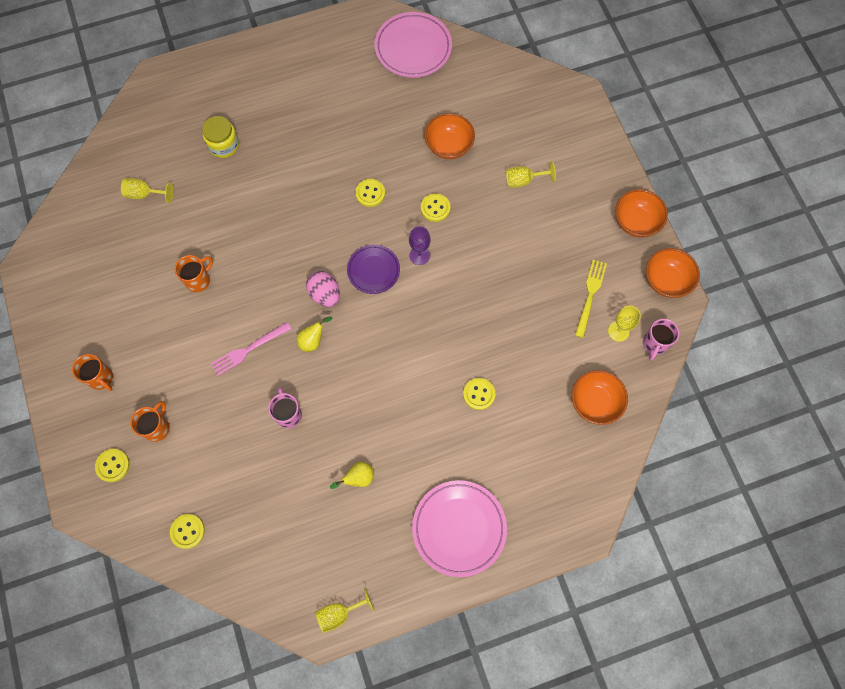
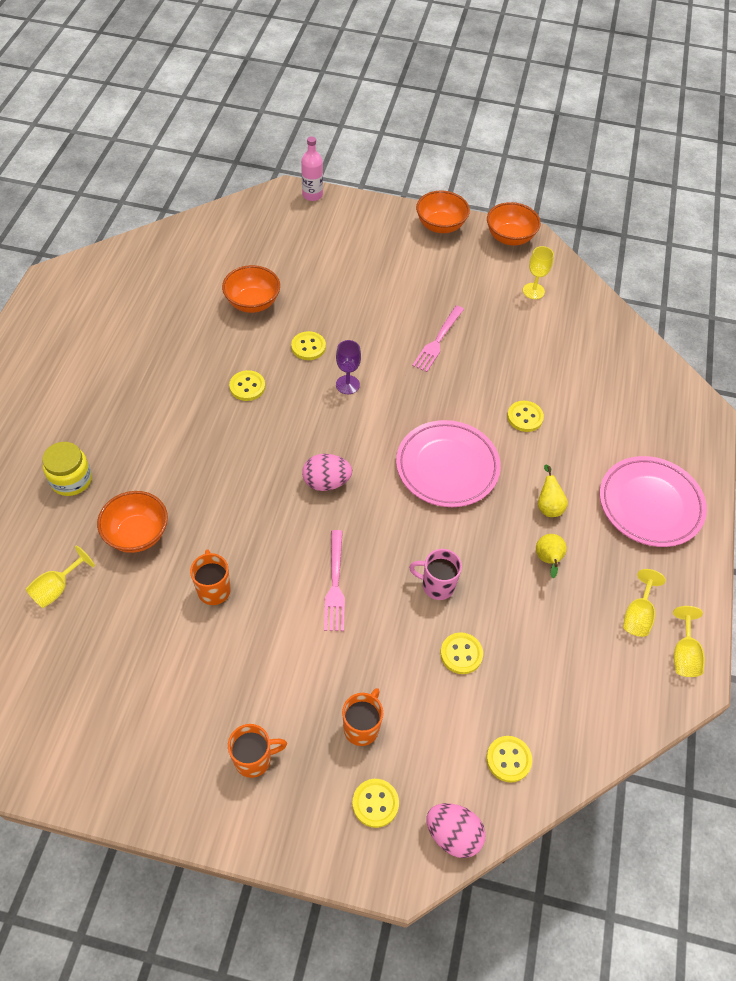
camera: 60 degrees left, 15 degrees down
(118, 523) = (453, 834): none -> pink egg
(157, 428) = (362, 727): orange mug -> orange mug turned 60 degrees clockwise
(246, 459) = (461, 654): none -> yellow button
(313, 340) = (370, 520): yellow pear -> yellow pear (548, 506)
(373, 270) = (333, 428): purple plate -> none
(413, 48) = (122, 272): pink plate -> pink plate (447, 467)
(508, 291) = (437, 341): none -> pink fork
(523, 180) = (337, 272): yellow goblet -> yellow goblet (638, 615)
(590, 294) = (485, 290): yellow fork -> none
(592, 113) = (312, 195): none -> pink bottle
(595, 402) = (589, 342): orange bowl -> orange bowl (137, 534)
(654, 344) = (562, 276): pink mug -> none

